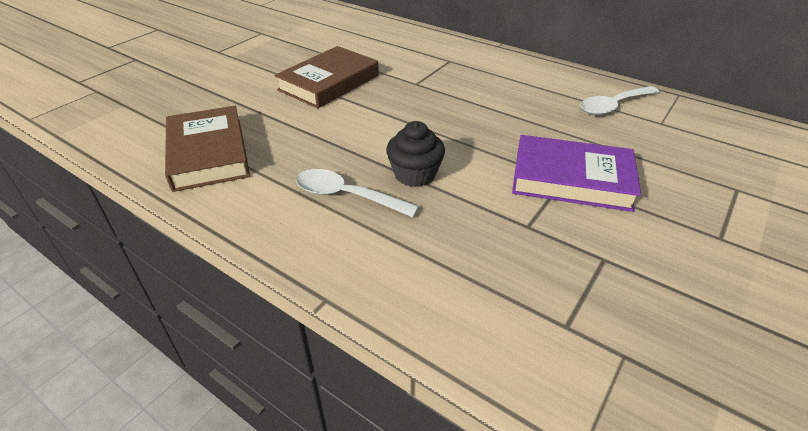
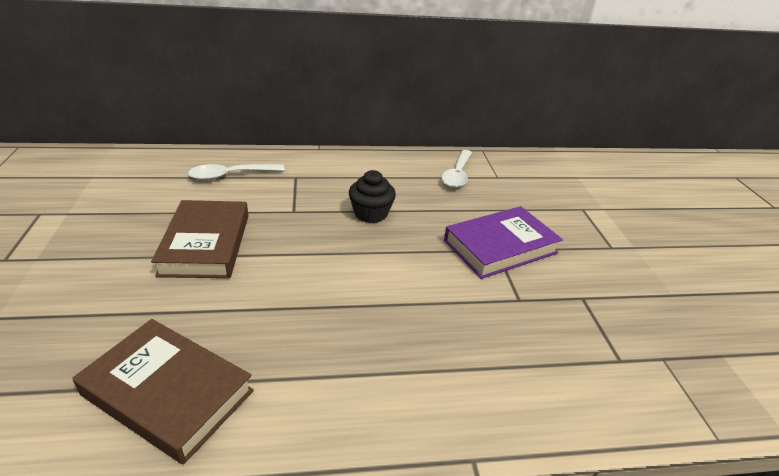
camera: 45 degrees left, 5 degrees down
(346, 196) = (370, 353): white spoon -> white spoon (230, 175)
(415, 174) = (398, 300): black cupcake -> black cupcake (371, 213)

